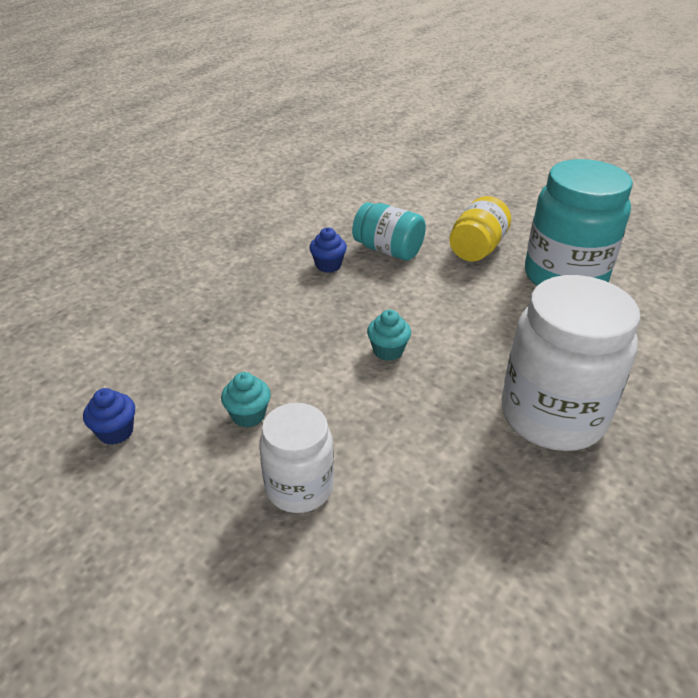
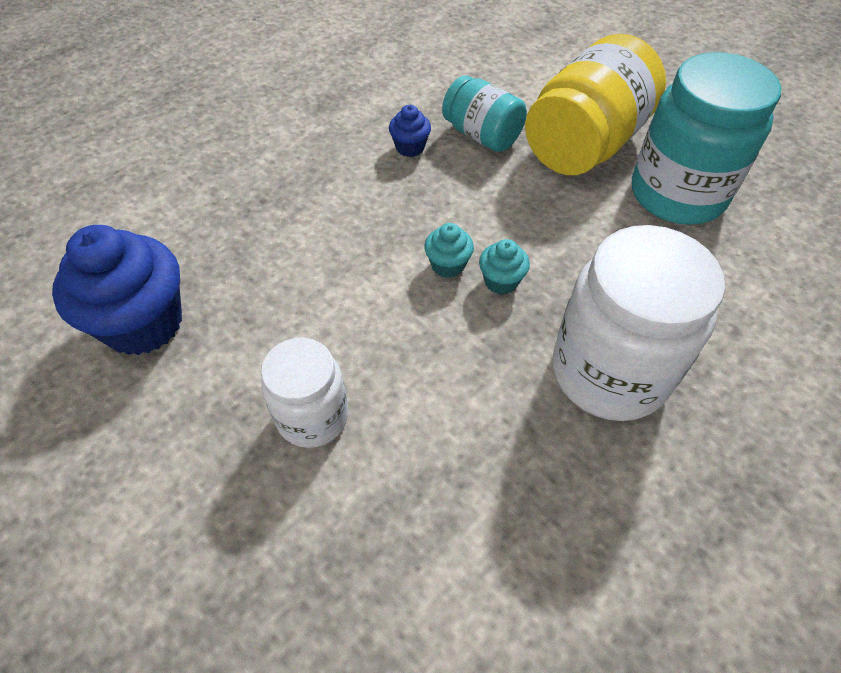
camera: 10 degrees right, 15 degrees up
(116, 432) = (143, 323): blue cupcake -> blue cupcake, size x2.18
(248, 415) = (280, 323): turquoise cupcake -> turquoise cupcake (501, 281)
(477, 248) = (584, 144): yellow jar -> yellow jar, size x1.70

